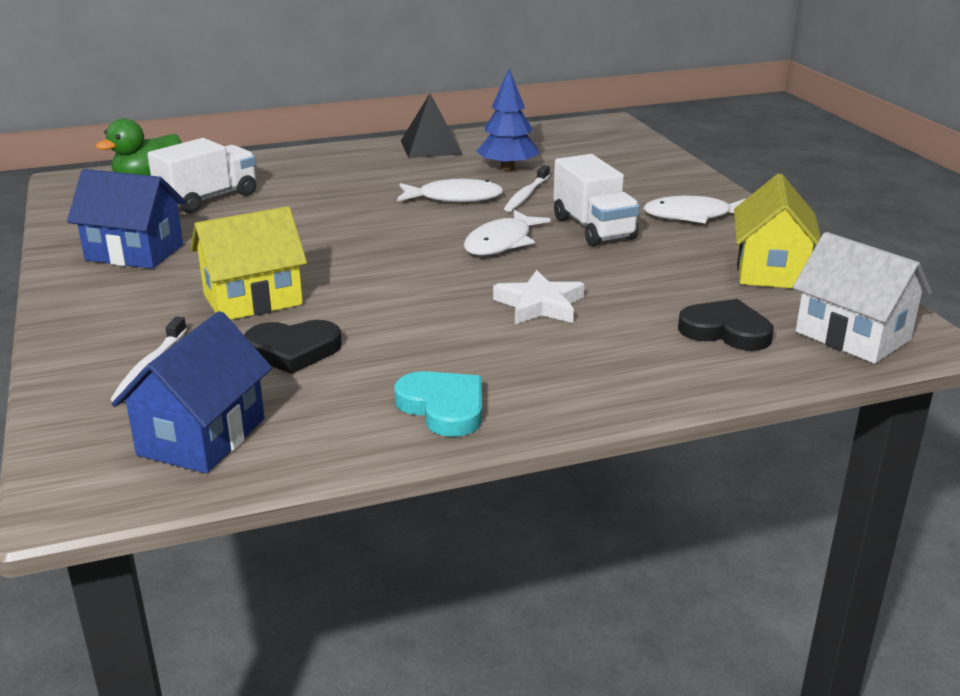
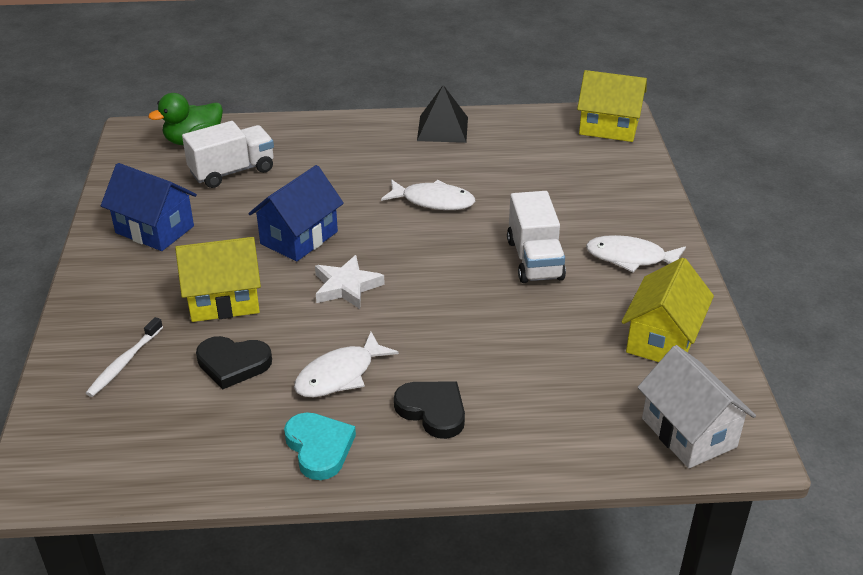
camera: 15 degrees right, 10 degrees up
(202, 437) = (136, 442): blue house -> blue house (299, 238)
(501, 243) = (447, 265): white fish -> white fish (339, 375)
(507, 168) = (496, 167): blue tree -> none
(526, 195) = (497, 206): white toothbrush -> none
(539, 305) = (444, 347): white star -> white star (346, 287)
(604, 131) = (608, 127): none -> yellow house
(725, 331) = (583, 406): black heart -> black heart (432, 410)

